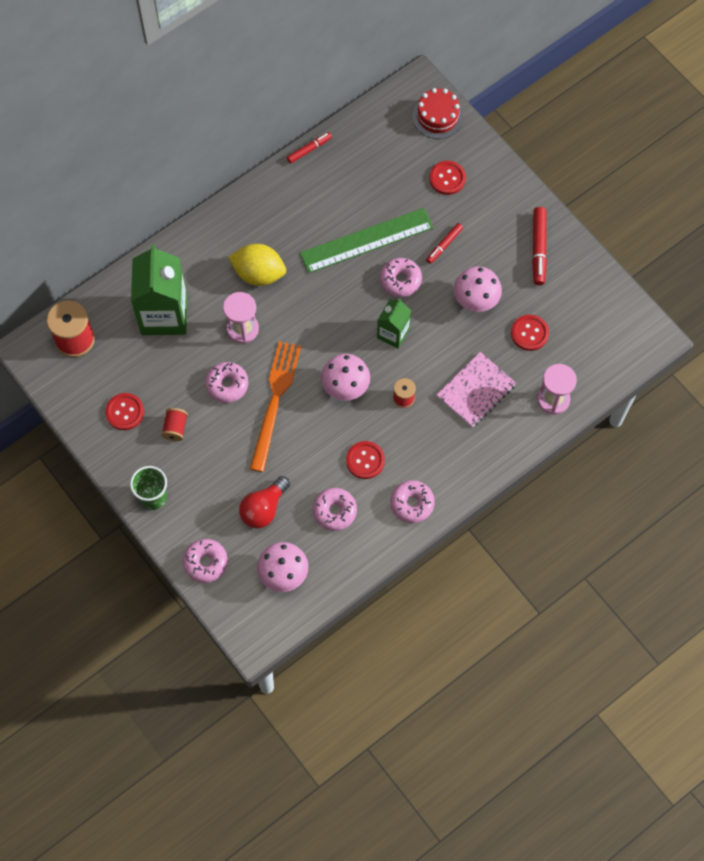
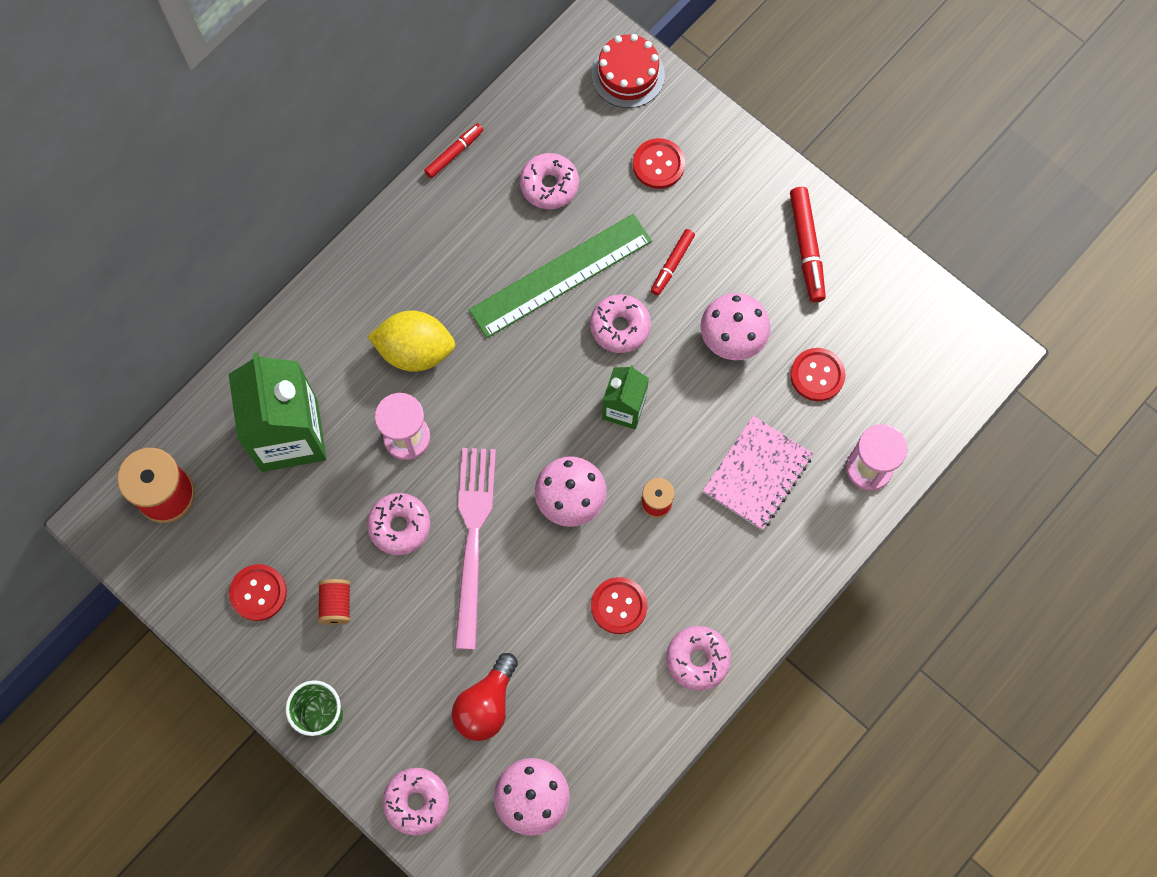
camera: 10 degrees left, 5 degrees up
(275, 401) = (473, 538): orange fork -> pink fork
(334, 511) = (589, 690): pink donut -> pink donut (549, 185)

